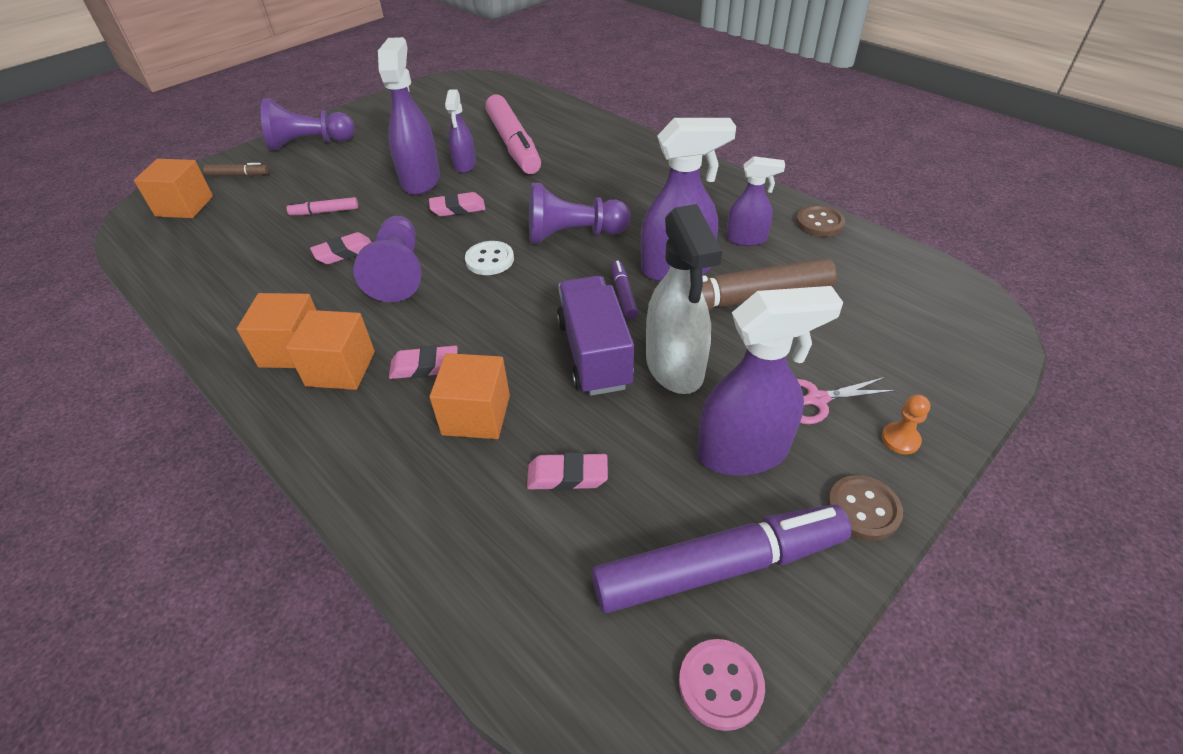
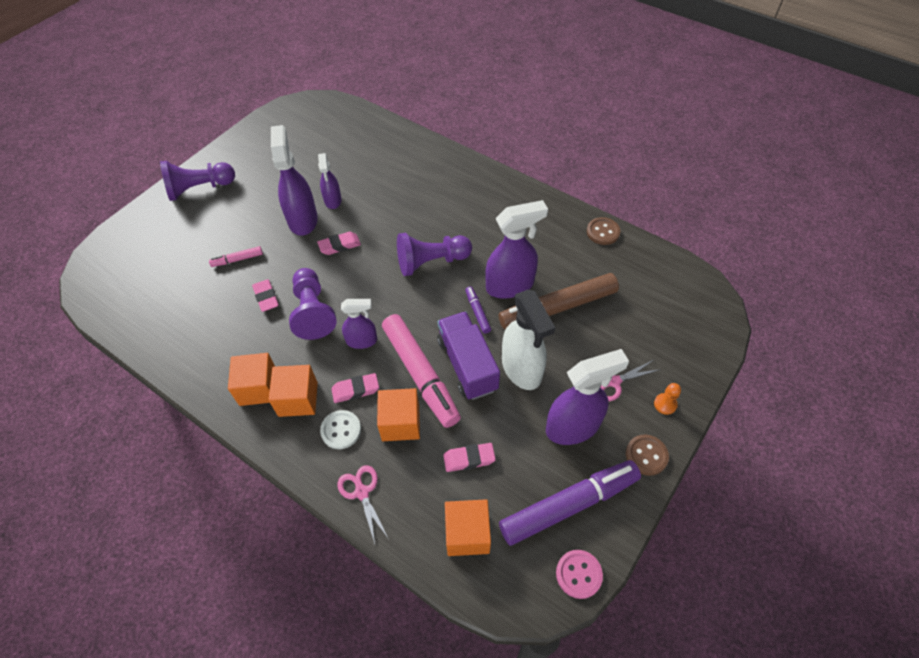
camera: 10 degrees left, 10 degrees up
(184, 206) = (122, 265): orange cube -> orange cube (467, 533)
(238, 175) = (153, 228): brown marker -> none
(344, 252) = (266, 297): pink eraser -> pink eraser turned 75 degrees counterclockwise
(388, 500) = (362, 492): none -> pink scissors
(489, 260) = (376, 292): white button -> white button (341, 430)
(513, 144) = (365, 174): pink marker -> pink marker (420, 374)
(746, 239) = (554, 252): purple spray bottle -> purple spray bottle (362, 341)

